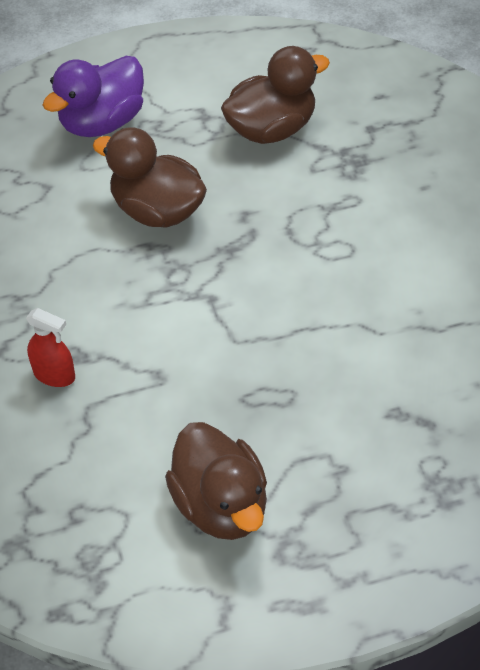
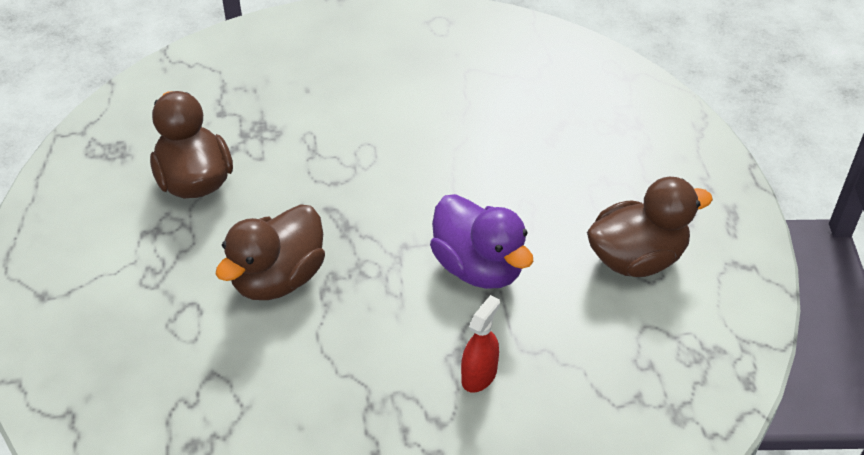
camera: 85 degrees left, 5 degrees down
(102, 122) = (128, 318): purple duck -> purple duck (478, 267)

